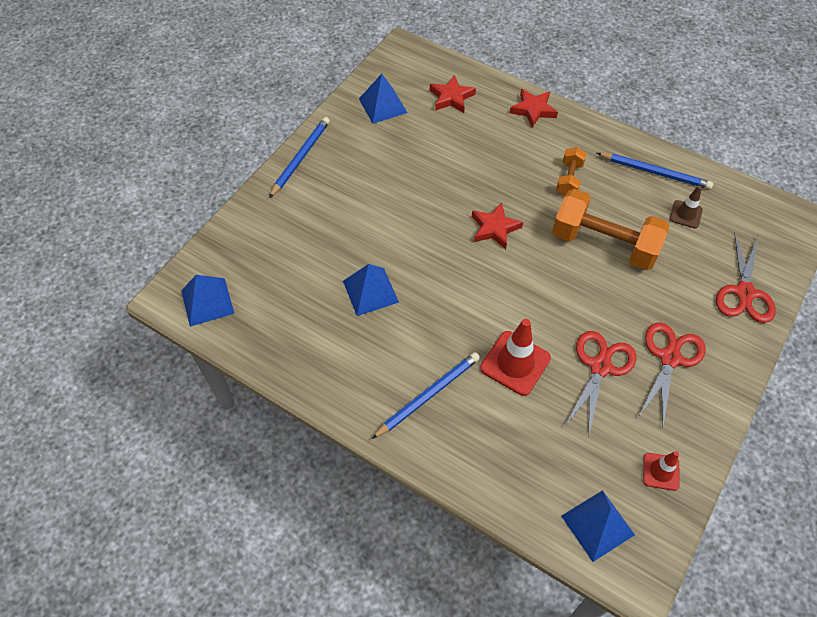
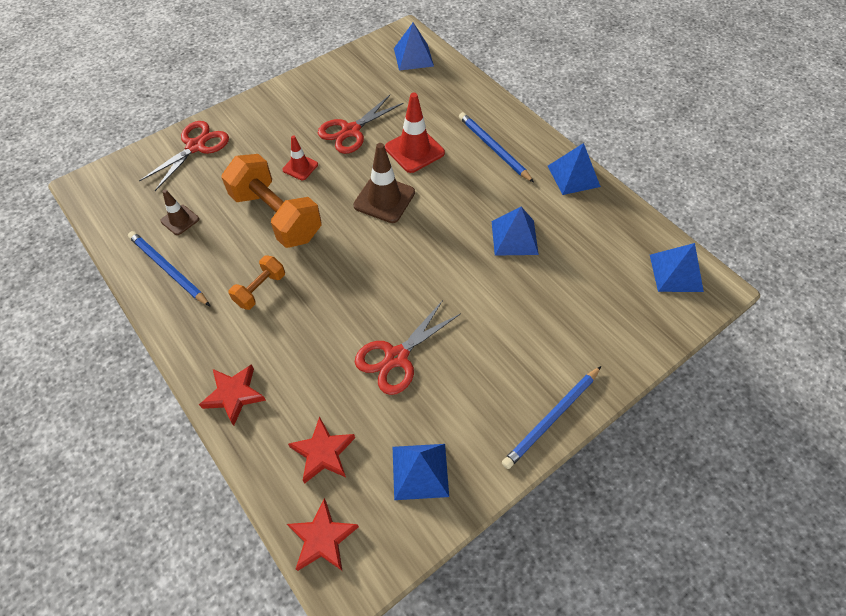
camera: 160 degrees left, 0 degrees up
(326, 385) = (573, 176): none -> blue pyramid
(428, 395) = (493, 148): blue pencil -> blue pencil turned 75 degrees clockwise
(494, 228) = (368, 261): red star -> red star (322, 538)
(515, 293) = (384, 199): none -> brown traffic cone
(661, 471) = (354, 69): red traffic cone -> red traffic cone (300, 167)
(669, 358) = (294, 122): red scissors -> red scissors (396, 357)

